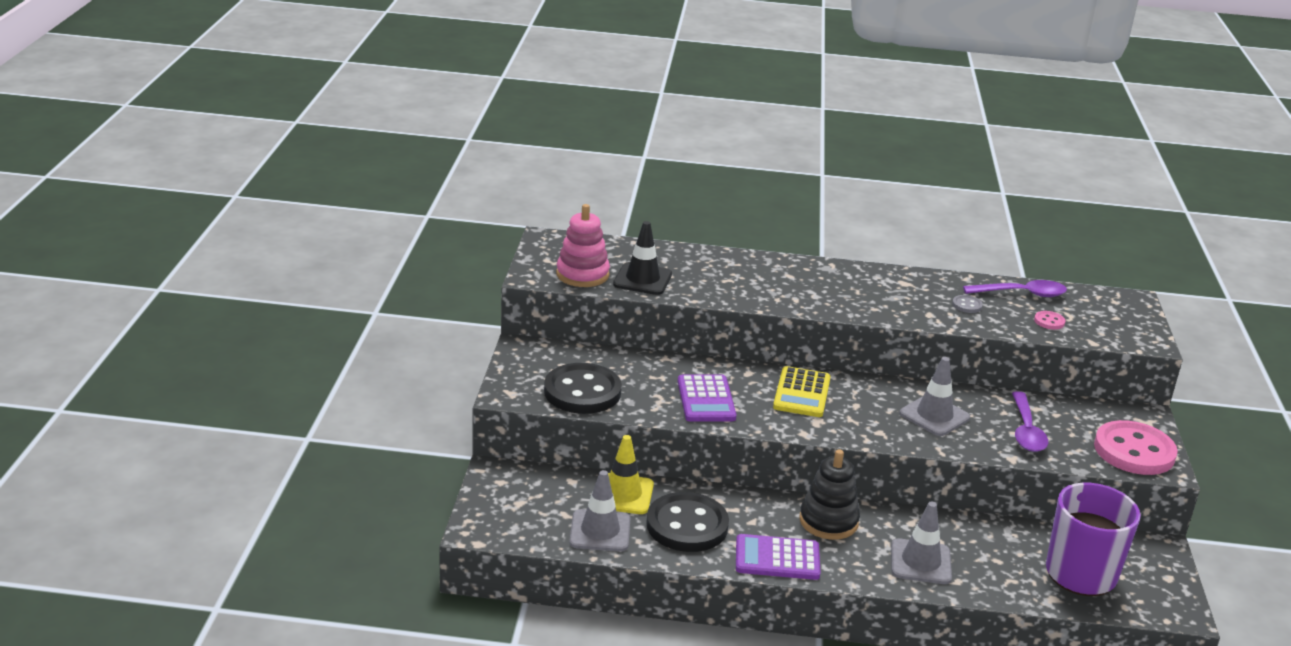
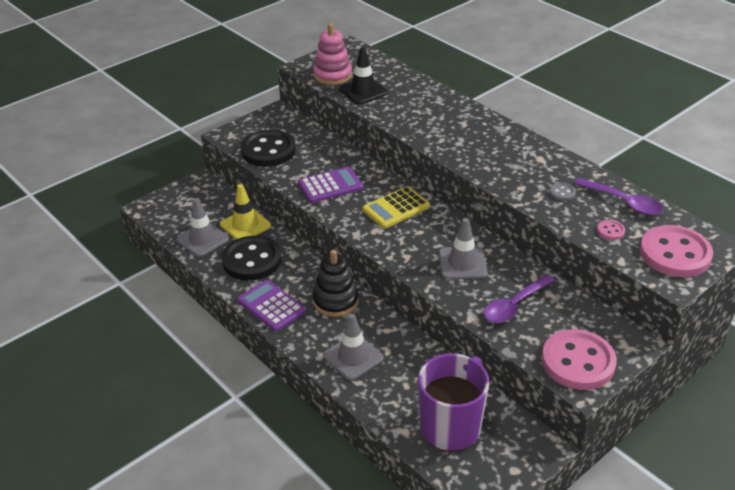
camera: 45 degrees right, 10 degrees up
(706, 399) = (330, 186): purple calculator -> purple calculator turned 150 degrees counterclockwise
(1116, 319) = (675, 254): none -> pink button

